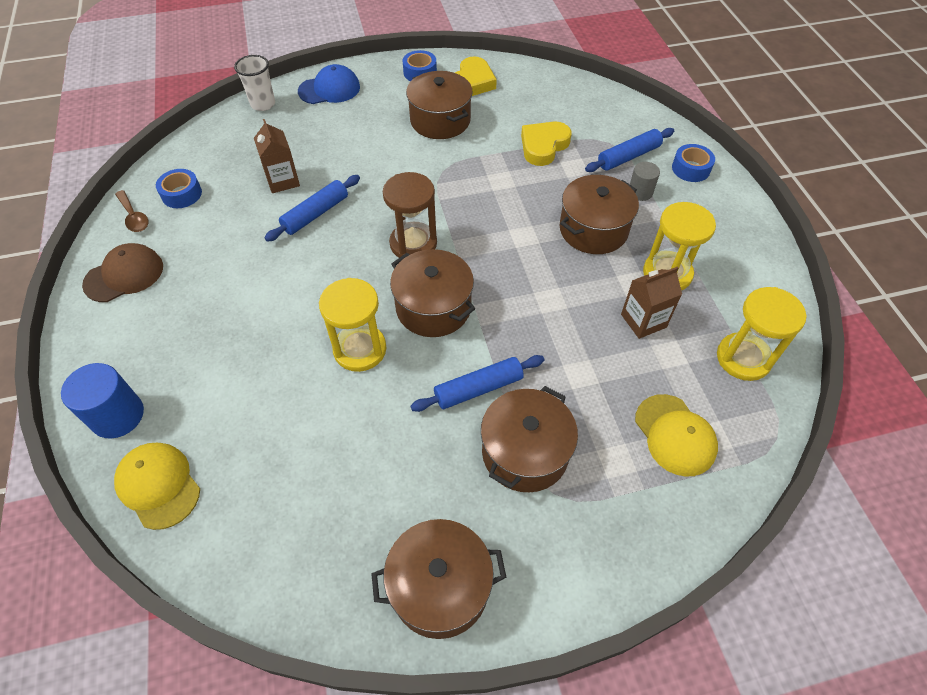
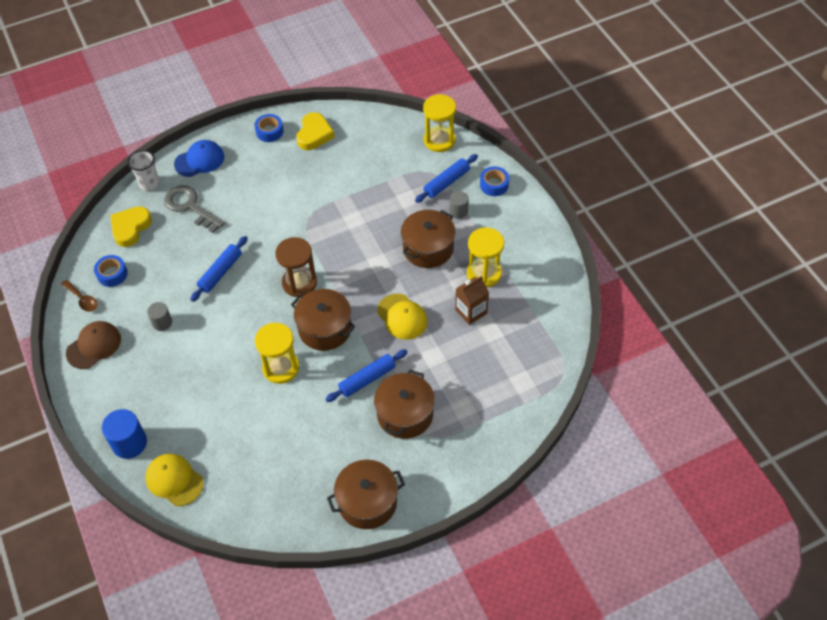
camera: 10 degrees left, 0 degrees up
(221, 262) = (162, 323): none -> grey cylinder
(282, 180) = (187, 249): brown carton -> none
(303, 135) = (190, 207): none -> grey key
(440, 120) = (296, 175): brown pot -> none
(543, 146) = (381, 184): yellow heart -> yellow heart (130, 228)
(675, 435) = (498, 385): yellow cap -> yellow cap (402, 317)
(743, 358) = (539, 326): yellow hourglass -> yellow hourglass (439, 140)

